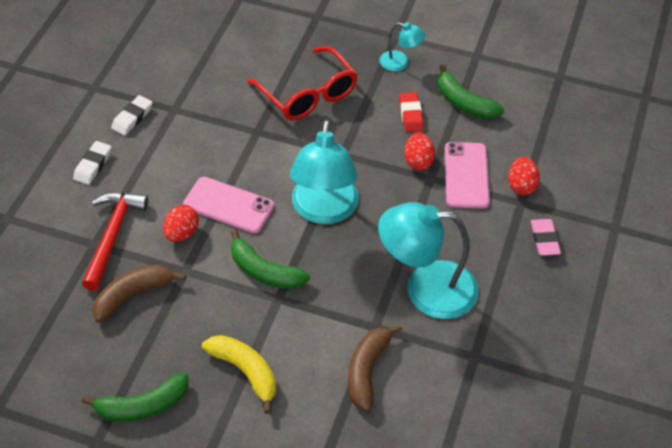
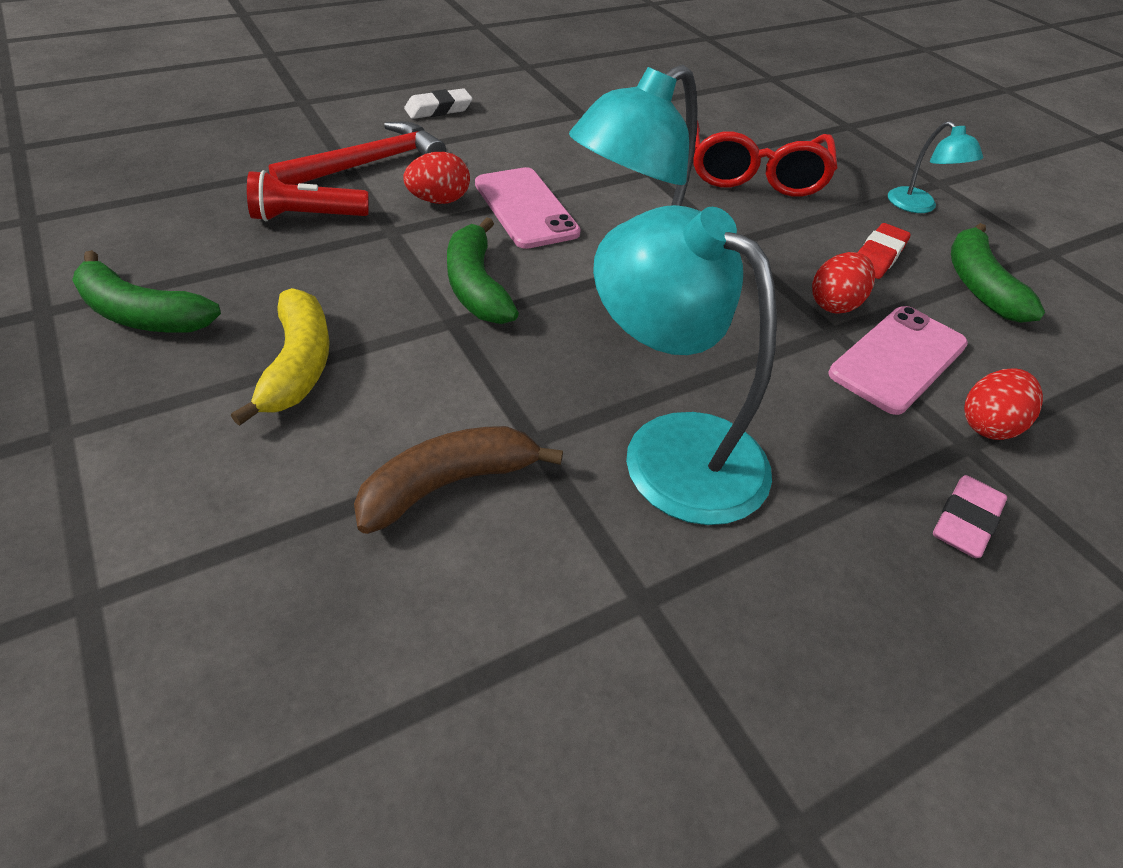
camera: 40 degrees right, 5 degrees down
(132, 118) = (530, 99): white eraser -> none
(133, 295) = (307, 217): brown banana -> red flashlight

